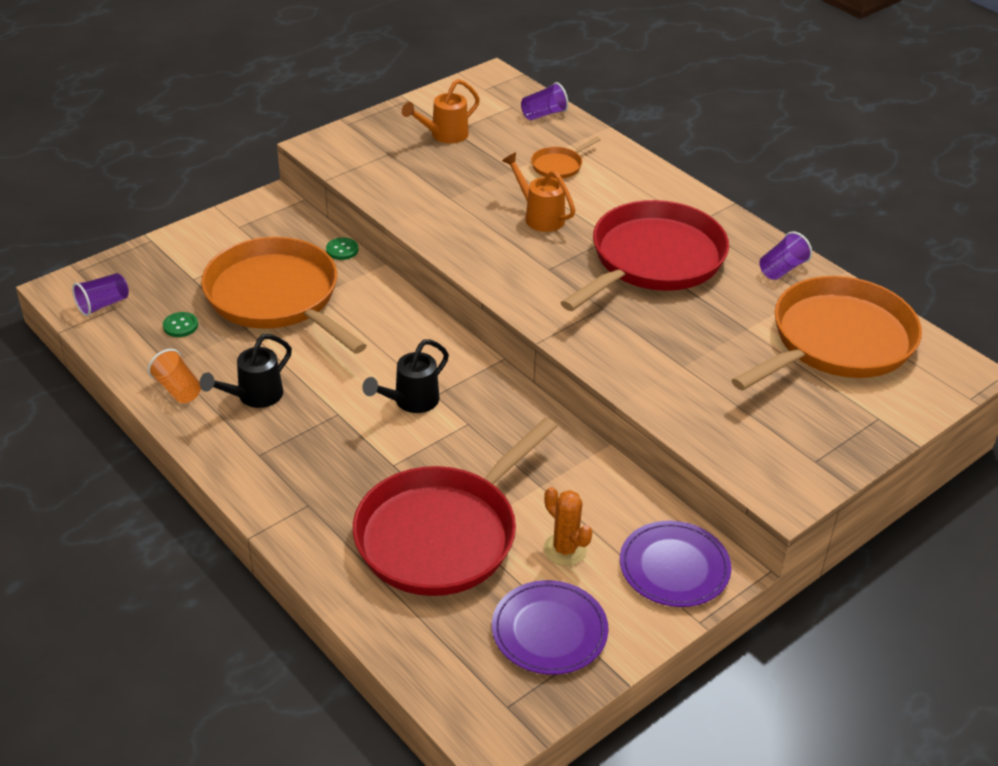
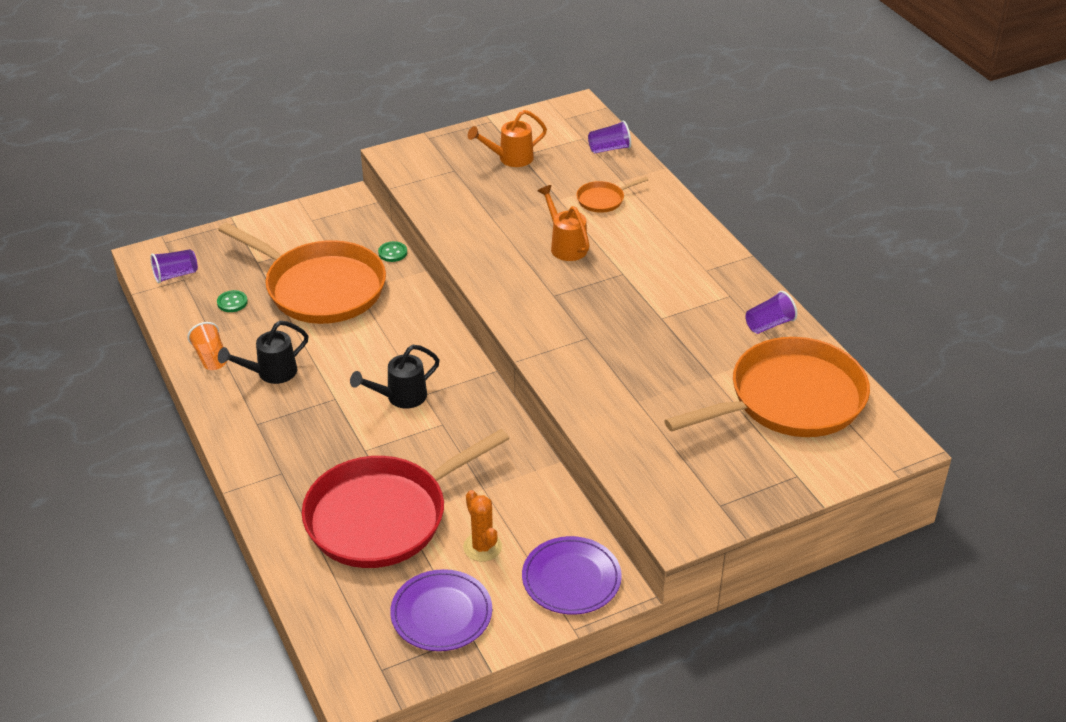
camera: 15 degrees right, 0 degrees up
(276, 297) = (321, 288): orange pan -> orange pan turned 150 degrees clockwise
(653, 260) = (652, 300): red pan -> none

